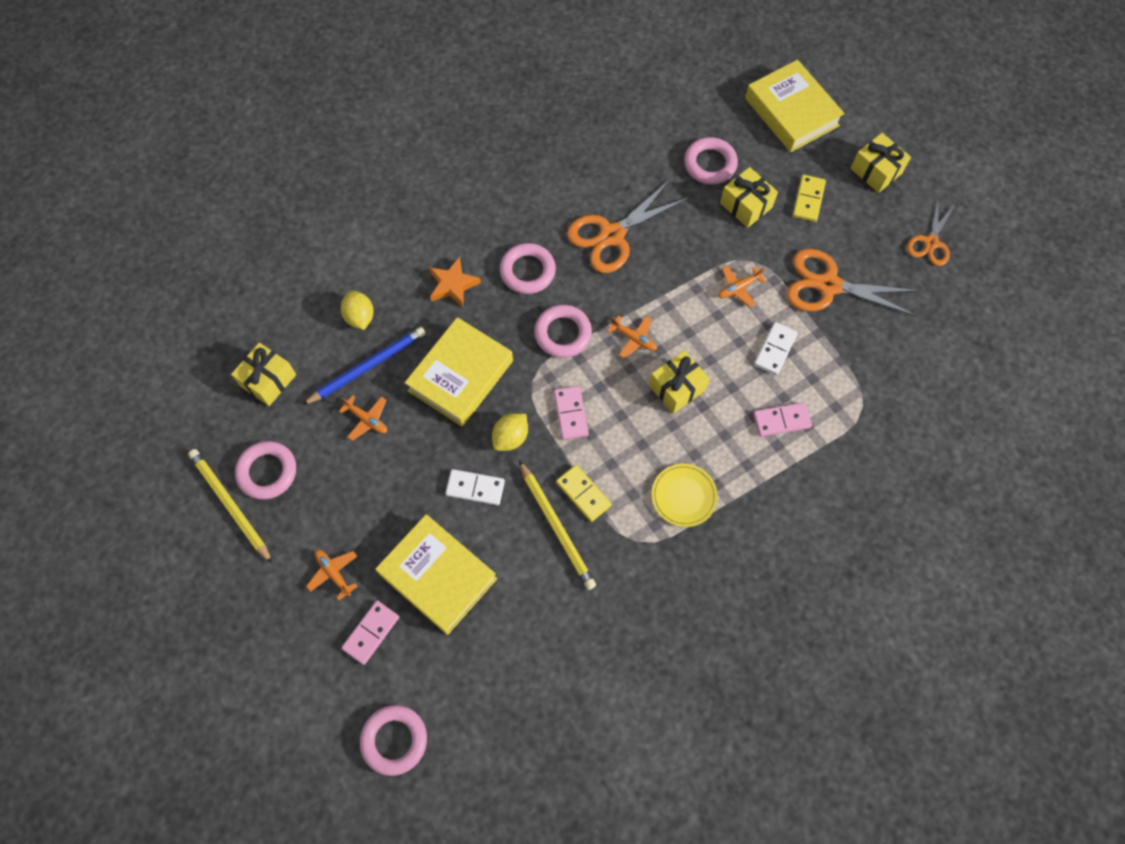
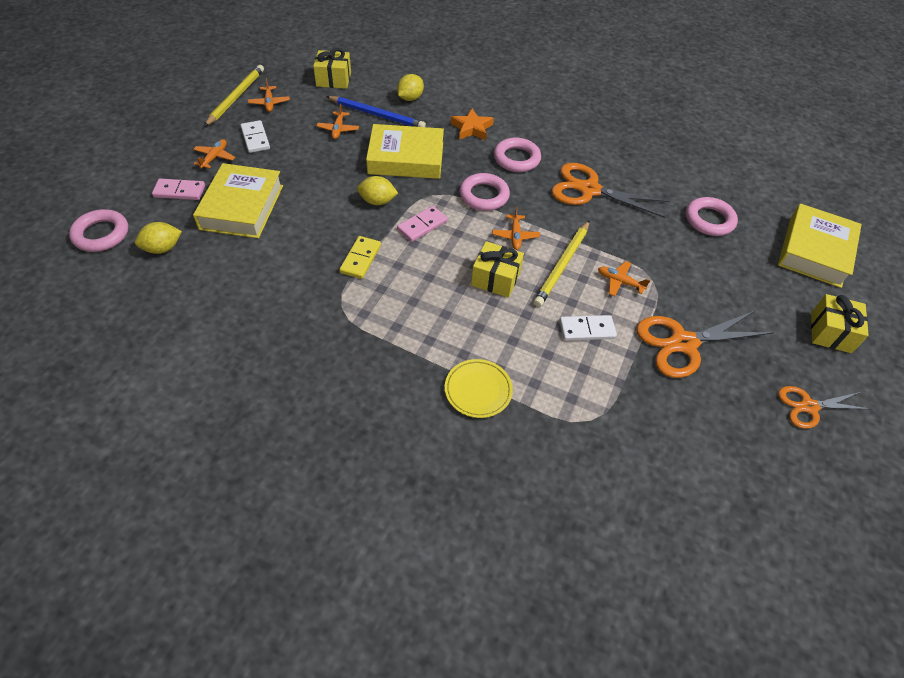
camera: 55 degrees right, 15 degrees down
(267, 472) = (269, 103): pink ring -> orange plane
(455, 681) = (163, 248): none -> yellow lemon
(475, 488) = (324, 199): white domino -> white domino (255, 138)
(557, 526) = (322, 254): yellow pencil -> yellow pencil (562, 265)
(684, 496) = (402, 322): yellow plate -> yellow plate (478, 390)
(746, 205) = (698, 256): yellow gift -> none
(781, 420) = (524, 362): pink domino -> none
(808, 200) = (748, 295): yellow domino -> none
(828, 285) = (684, 343): orange scissors -> orange scissors turned 90 degrees counterclockwise

